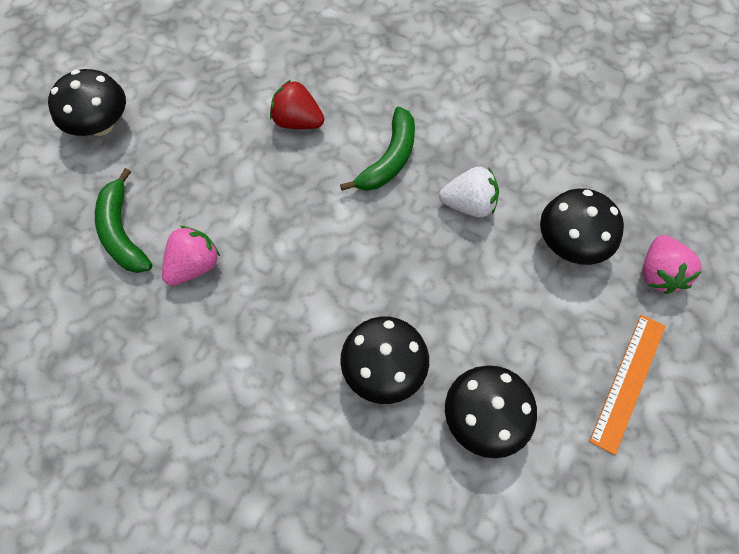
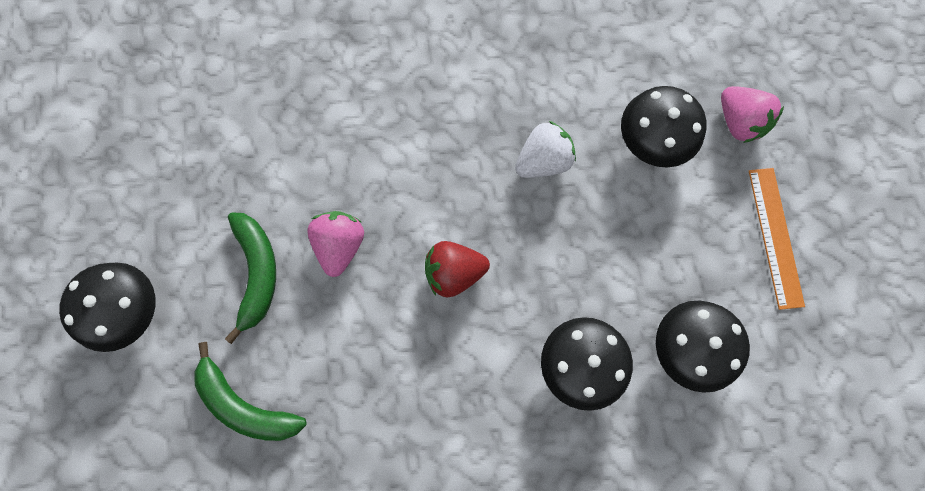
camera: 35 degrees left, 10 degrees up
(194, 265) = (341, 389): pink strawberry -> pink strawberry (340, 245)
(297, 121) = (326, 179): red strawberry -> red strawberry (454, 273)
(389, 159) = (441, 163): green banana -> green banana (257, 273)

